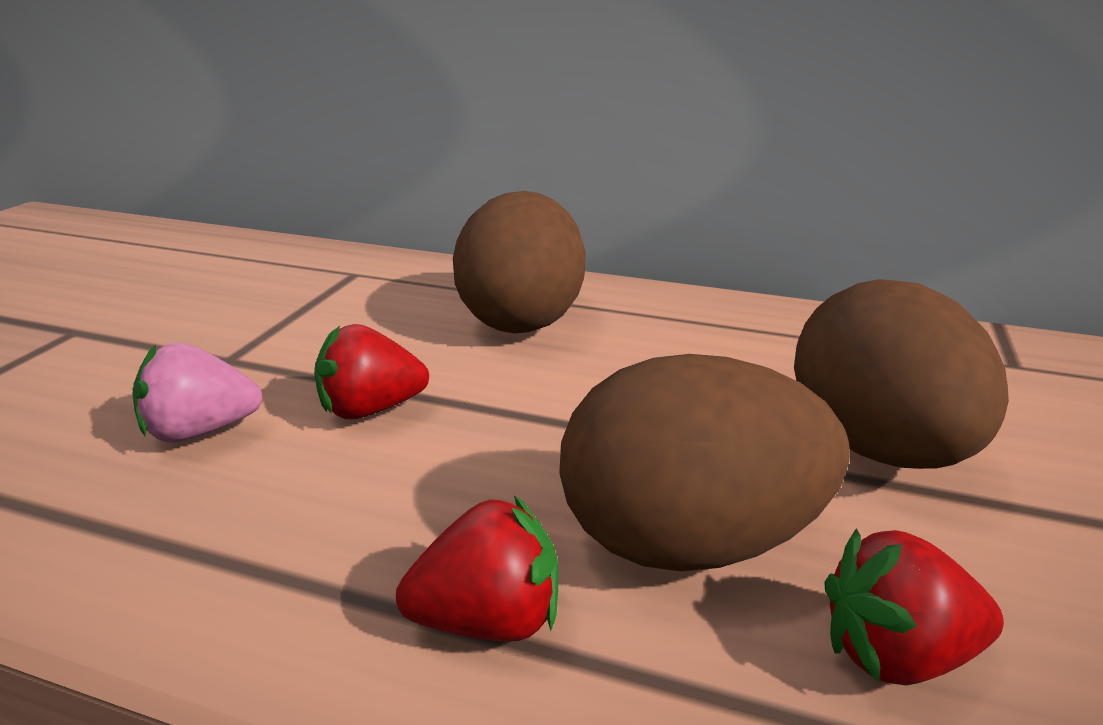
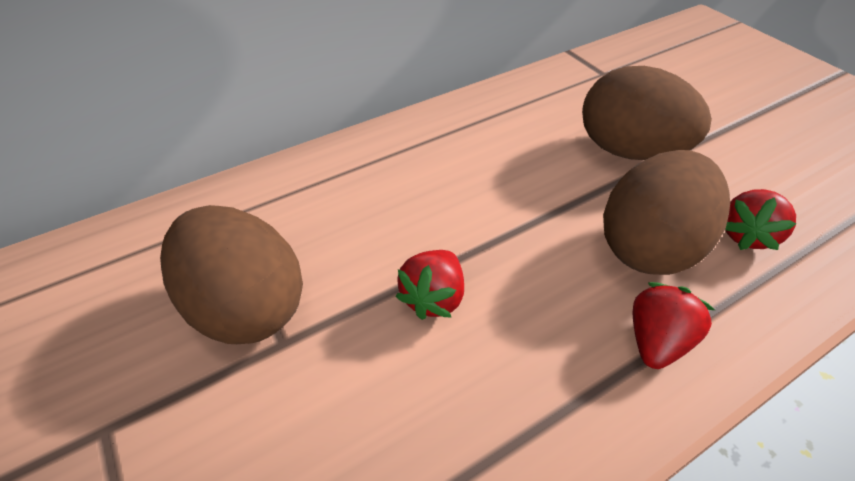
camera: 50 degrees left, 20 degrees up
(201, 431) = (378, 393): pink strawberry -> none
(522, 319) = (393, 181): brown egg -> brown egg (247, 306)

